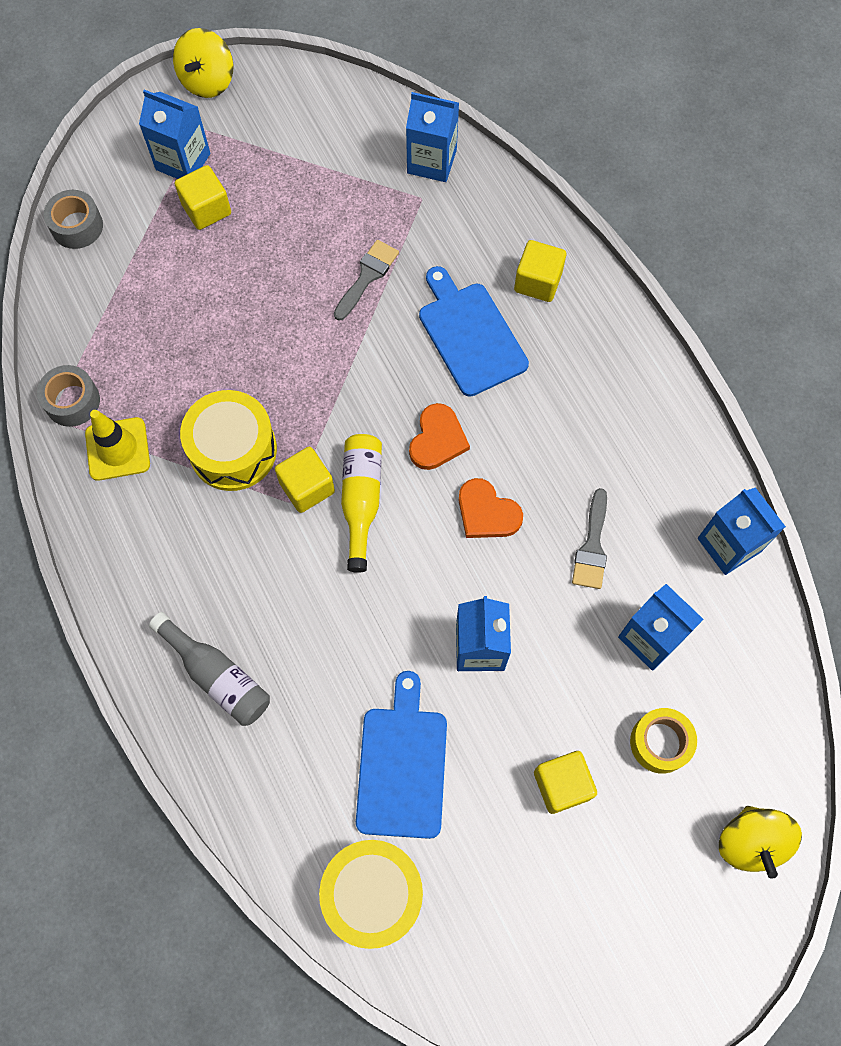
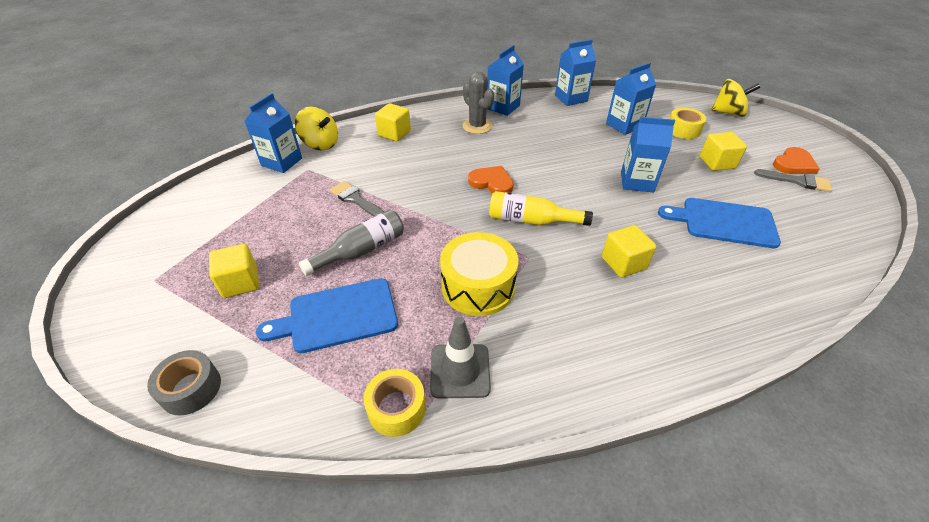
camera: 80 degrees left, 25 degrees down
(72, 401) = (396, 408): grey tape -> yellow tape
(117, 449) = (460, 371): yellow traffic cone -> grey traffic cone
(183, 161) = (179, 294): blue carton -> blue carton (503, 107)
(207, 81) = (109, 270): yellow spinning top -> yellow spinning top (320, 144)
(217, 676) = (678, 315): grey bottle -> grey bottle (361, 250)
(307, 487) = (518, 246): yellow cube -> yellow cube (623, 263)
(373, 894) = (819, 245): yellow drum -> none
(470, 335) = (420, 161): blue cutting board -> blue cutting board (338, 316)
(487, 512) = (546, 169): orange heart -> orange heart (793, 164)
(588, 398) = (477, 126): none -> grey cactus
(592, 546) = (570, 136): grey brush -> grey brush (797, 181)

